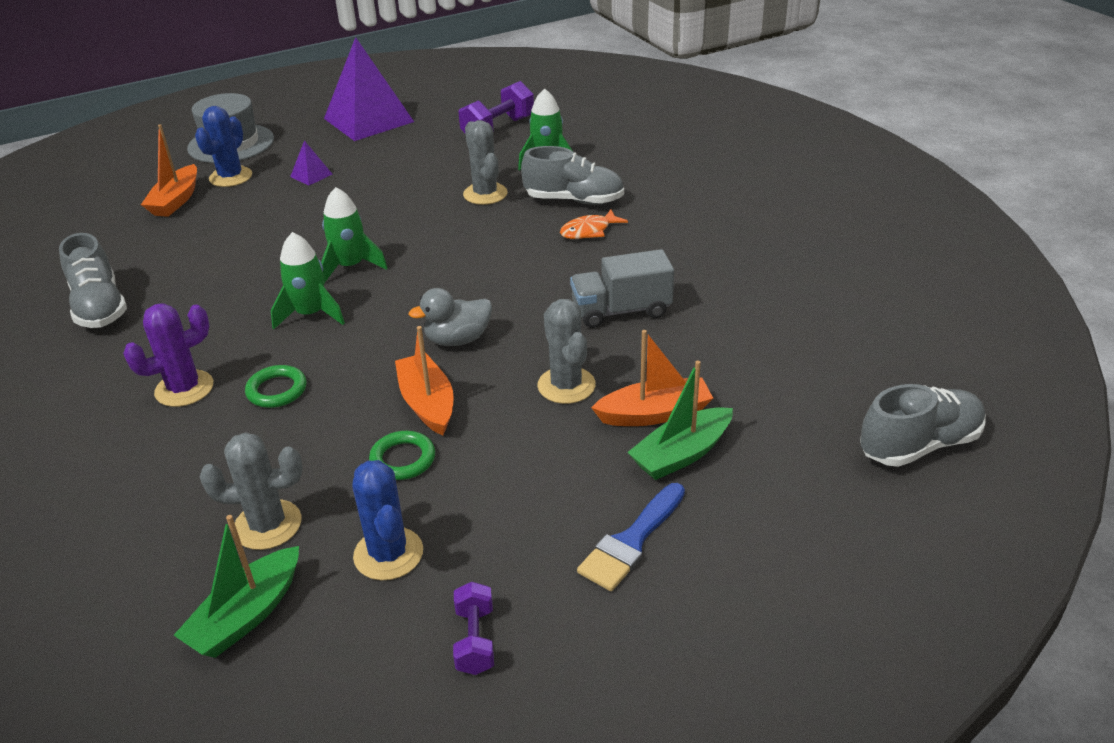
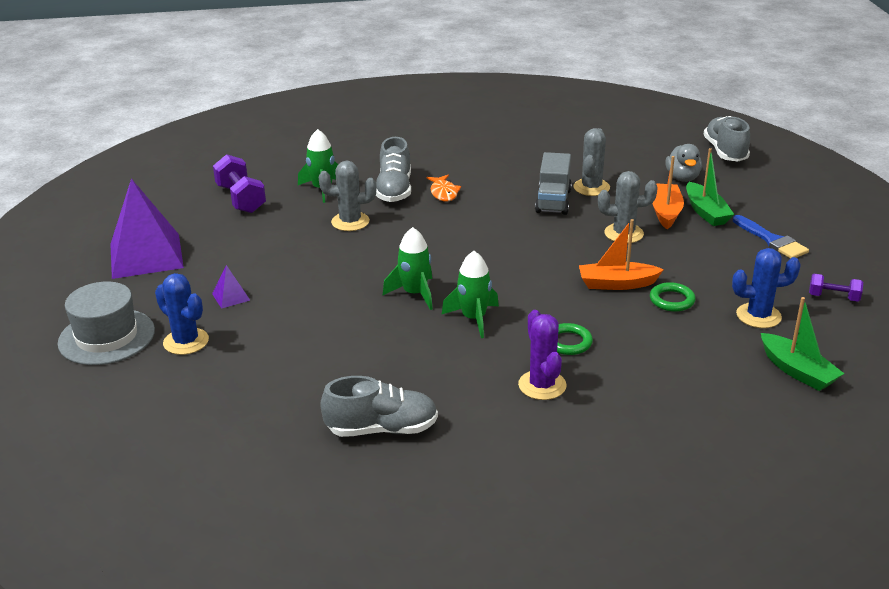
camera: 70 degrees left, 5 degrees down
(176, 200) = (204, 377): orange boat -> none
(268, 525) = (717, 357): grey cactus -> grey cactus (591, 187)
(458, 340) = (549, 262): grey duck -> grey duck (682, 178)
(574, 200) = (394, 190): grey shoe -> grey shoe turned 150 degrees clockwise

